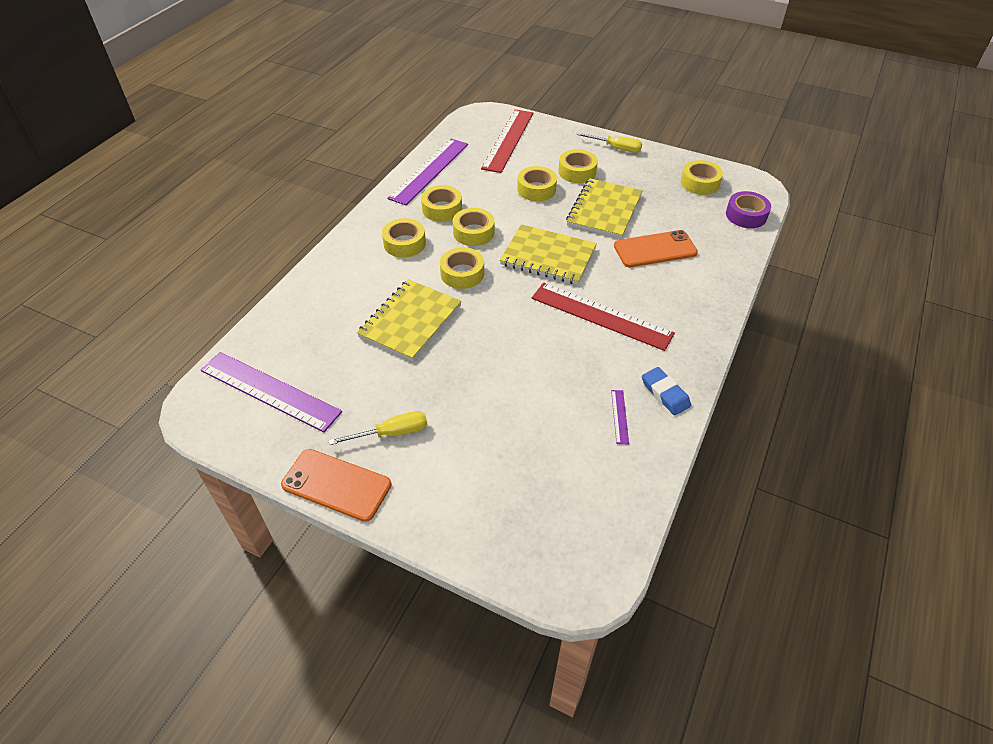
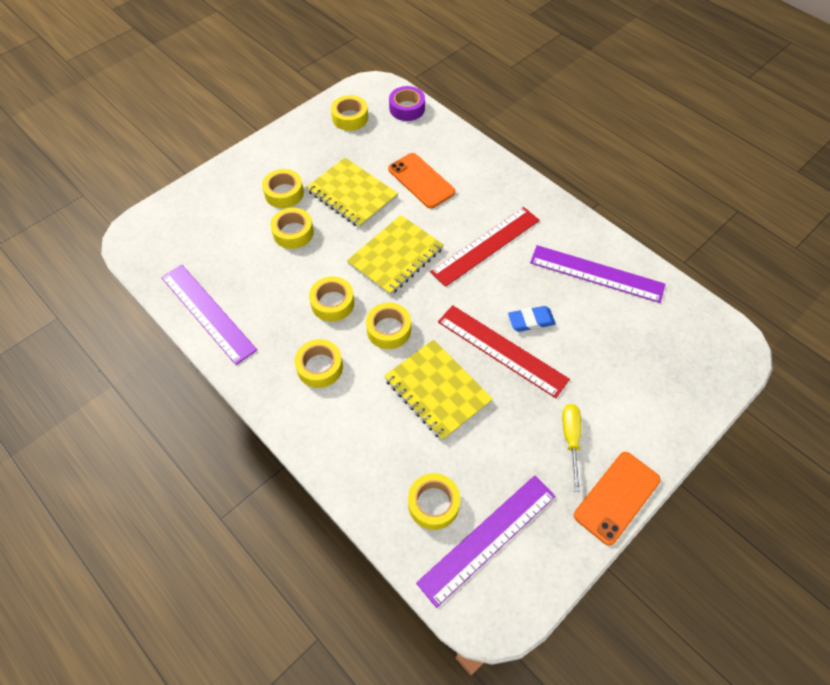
camera: 70 degrees left, 10 degrees up
(442, 209) = (281, 319): yellow tape -> yellow tape (433, 504)
(508, 140) = (197, 228): red ruler -> red ruler (502, 350)
(616, 148) = (265, 152): yellow screwdriver -> none
(620, 416) = (596, 273): purple ruler -> purple ruler, size x2.44
(655, 249) = (421, 180): orange phone -> orange phone turned 45 degrees counterclockwise
(665, 393) = (582, 237): blue eraser -> blue eraser (531, 321)

